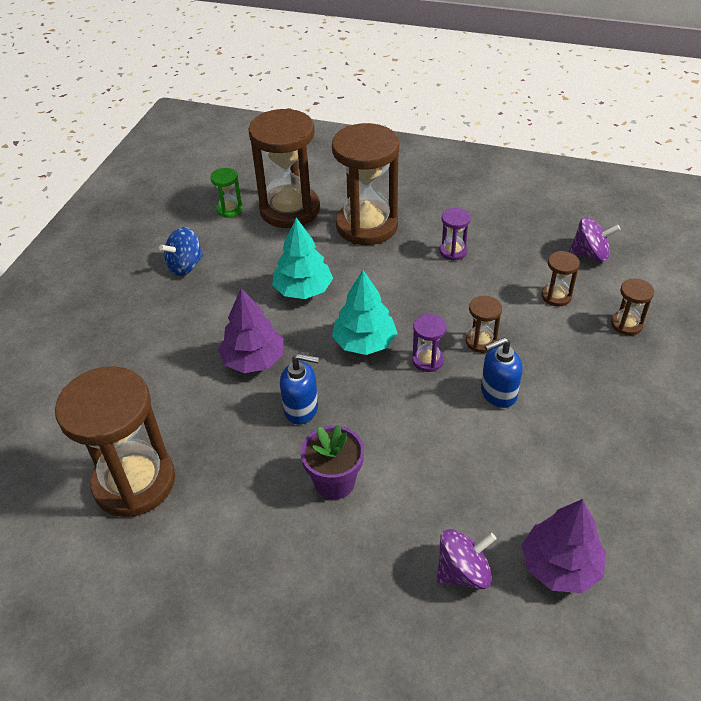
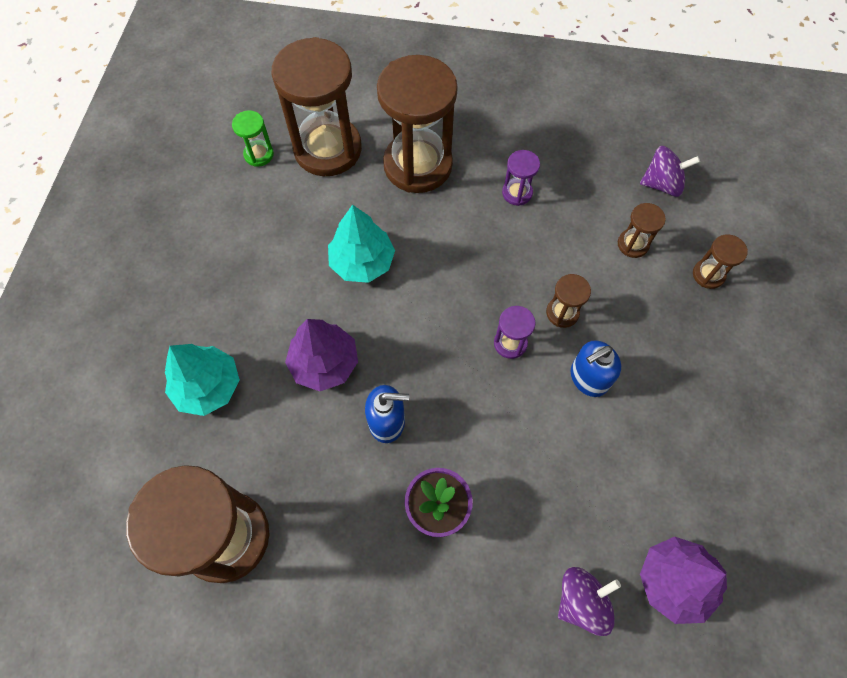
camera: 10 degrees left, 20 degrees up
(185, 266) = (224, 240): blue spinning top -> none
(364, 343) = (440, 327): turquoise tree -> turquoise tree (208, 386)

